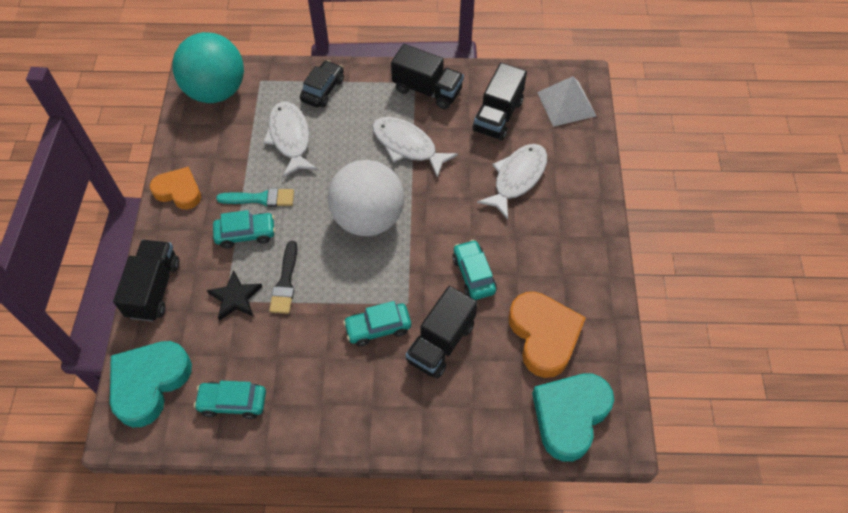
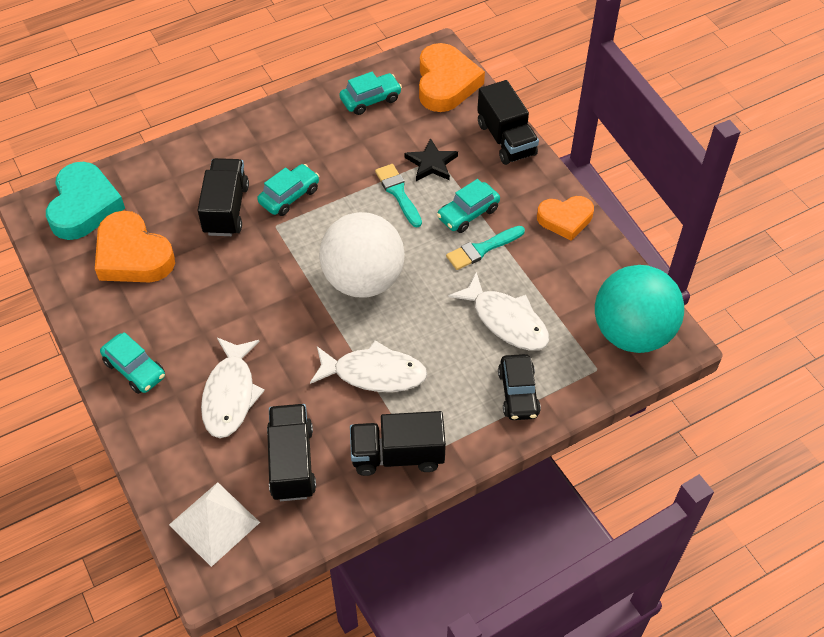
camera: 150 degrees right, 5 degrees down
(149, 383) = (446, 83): turquoise heart -> orange heart
(285, 282) = (398, 193): black brush -> turquoise brush
(473, 274) = (226, 277): turquoise car -> turquoise car (135, 369)

